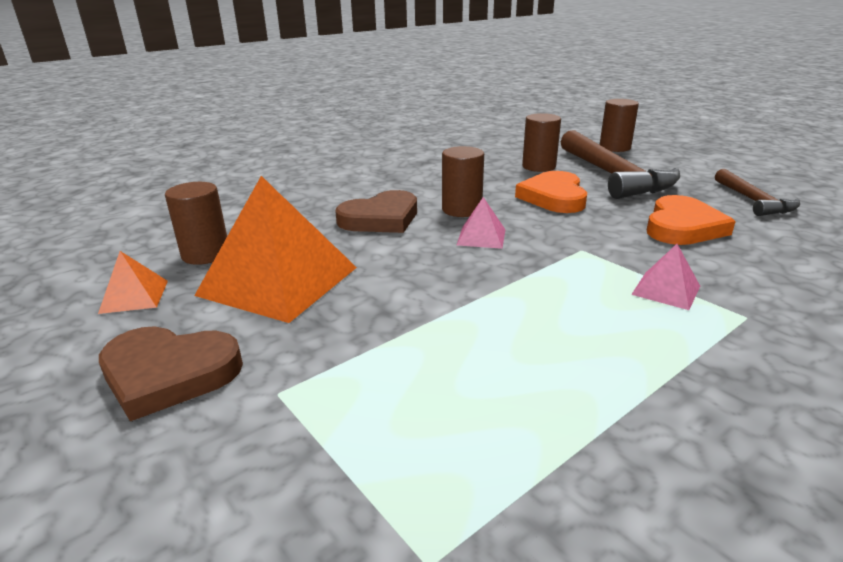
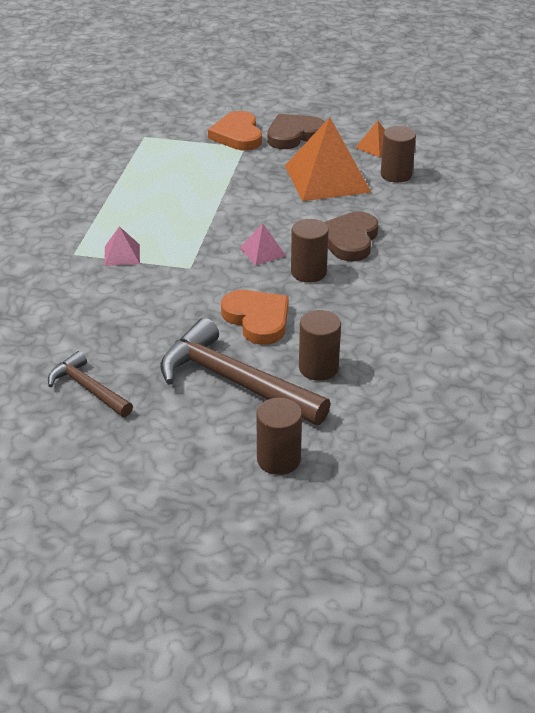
camera: 140 degrees right, 10 degrees up
(682, 227) = (135, 321): orange heart -> orange heart (237, 135)

